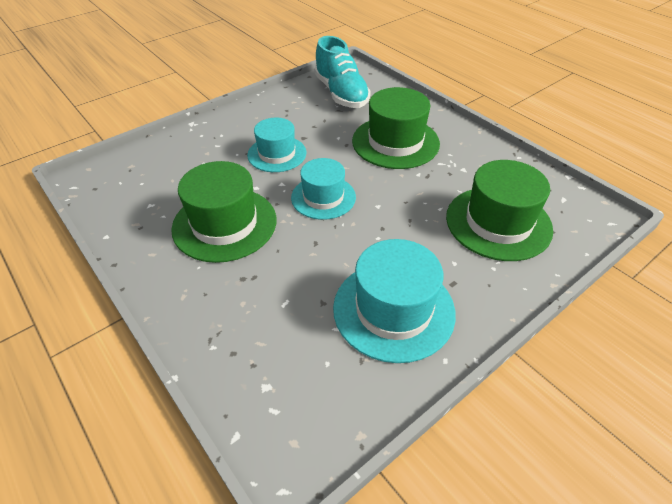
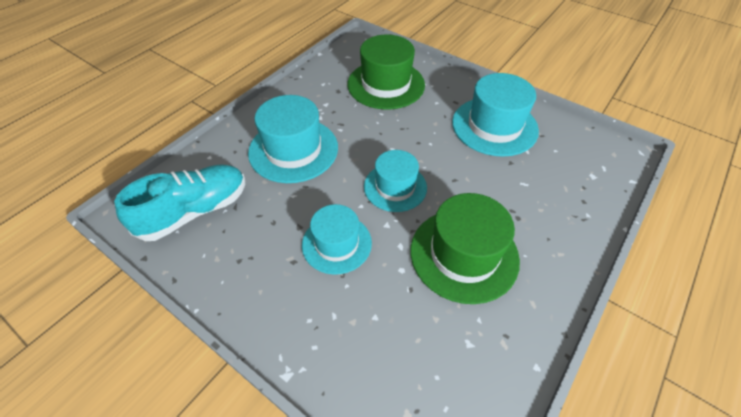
camera: 105 degrees left, 5 degrees up
(395, 142) = (293, 150): green hat -> turquoise hat

